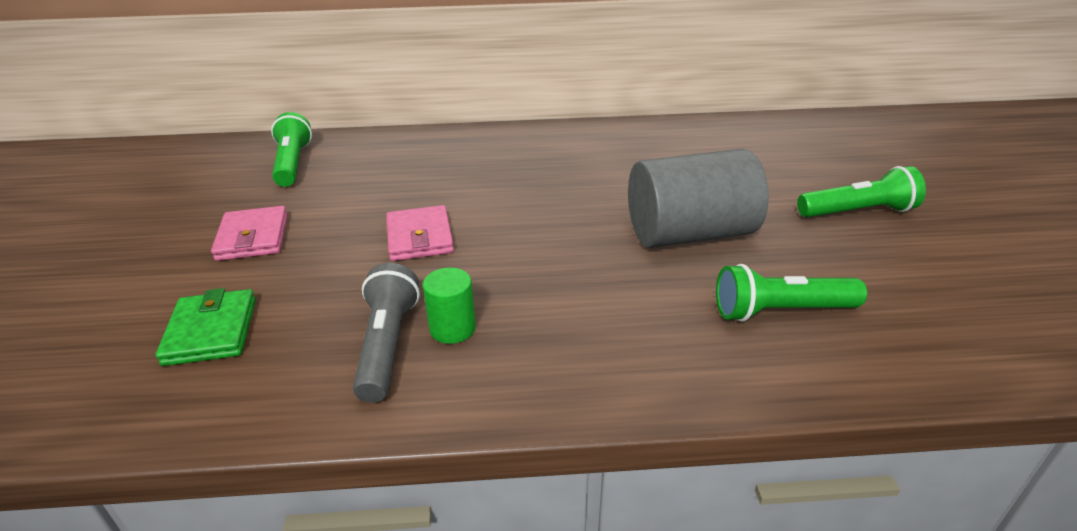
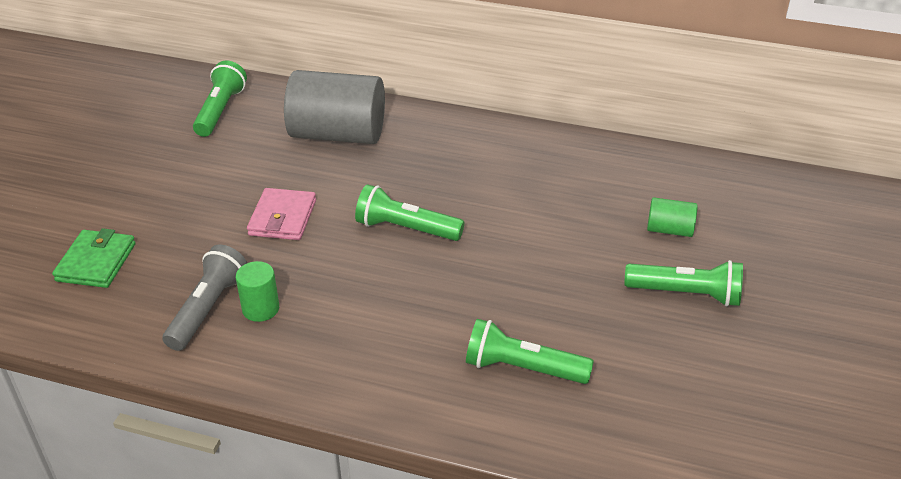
camera: 20 degrees right, 5 degrees up
(253, 237) = (157, 184): pink wallet -> none
(557, 219) = (406, 229): none -> green flashlight
(689, 234) = (508, 275): grey cylinder -> grey cylinder (338, 134)
(793, 169) = (669, 230): none -> green cylinder

